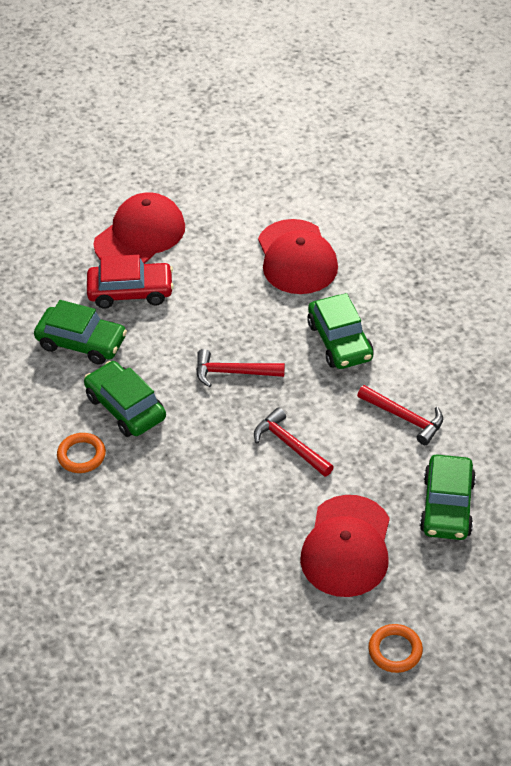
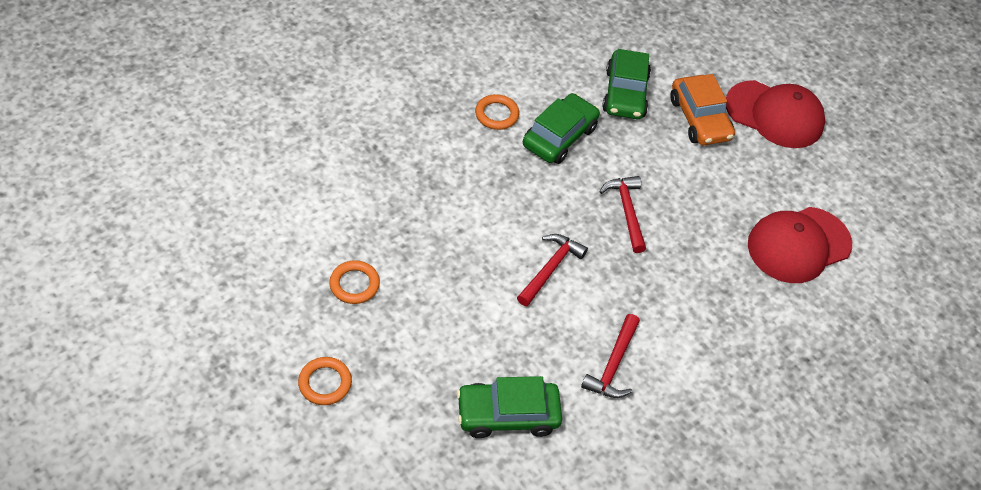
camera: 70 degrees right, 5 degrees up
(130, 292) = (699, 119): red car -> orange car
(280, 612) = (354, 284): none -> orange ring
(340, 341) = (697, 296): green car -> none
(346, 546) = (439, 330): red cap -> none

